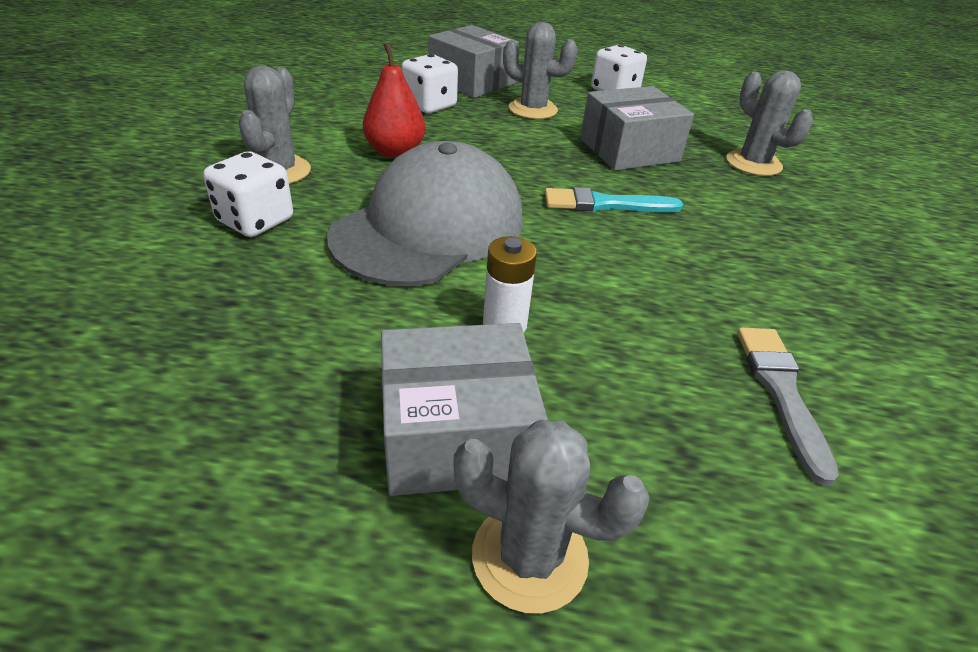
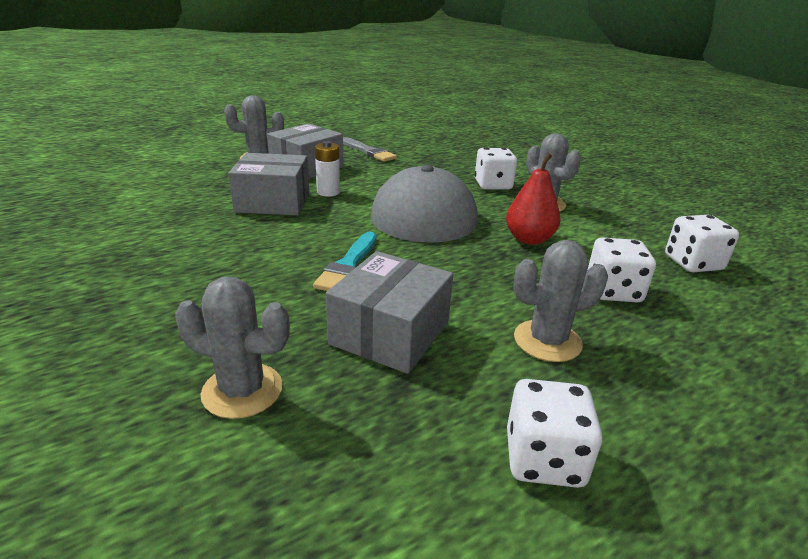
camera: 140 degrees right, 10 degrees down
(324, 90) = (693, 263): none -> white dice
(471, 81) = (674, 352): grey box -> grey box (273, 202)
(605, 204) = (348, 265): turquoise brush -> turquoise brush turned 150 degrees clockwise
(781, 392) = (181, 211): grey brush -> grey brush (368, 151)

